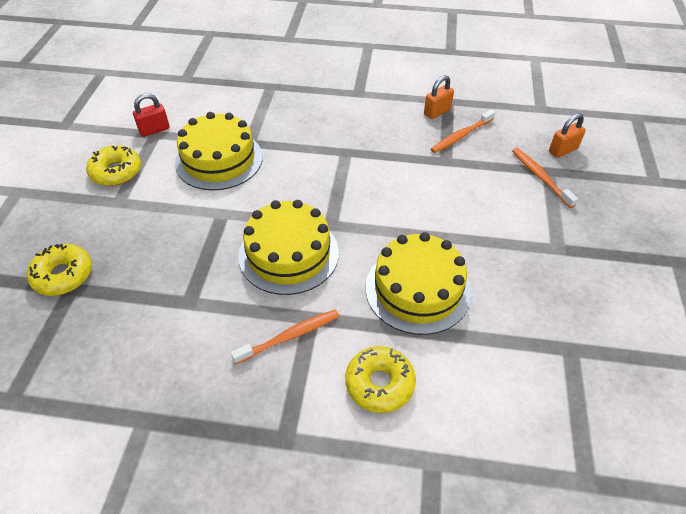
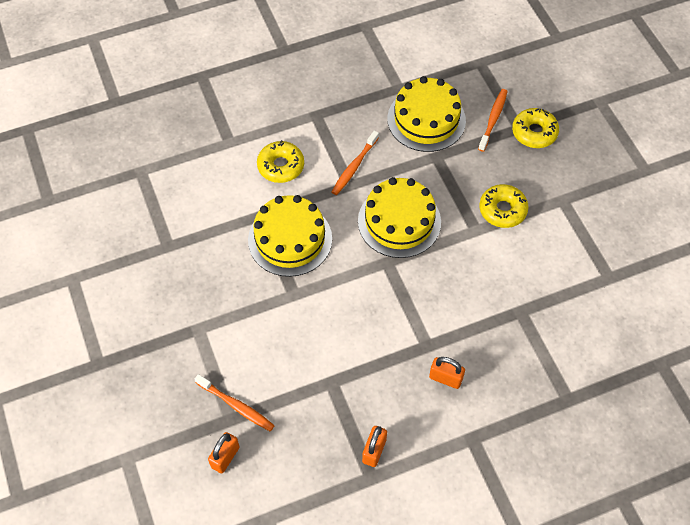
camera: 150 degrees right, 10 degrees up
(116, 172) = (595, 223): yellow donut -> yellow donut (502, 210)
(154, 130) = (615, 281): red padlock -> none
(219, 160) = (527, 278): yellow cake -> yellow cake (426, 119)
(349, 128) = (445, 378): none -> orange padlock
(461, 136) = (333, 425): orange toothbrush -> orange toothbrush (493, 119)

